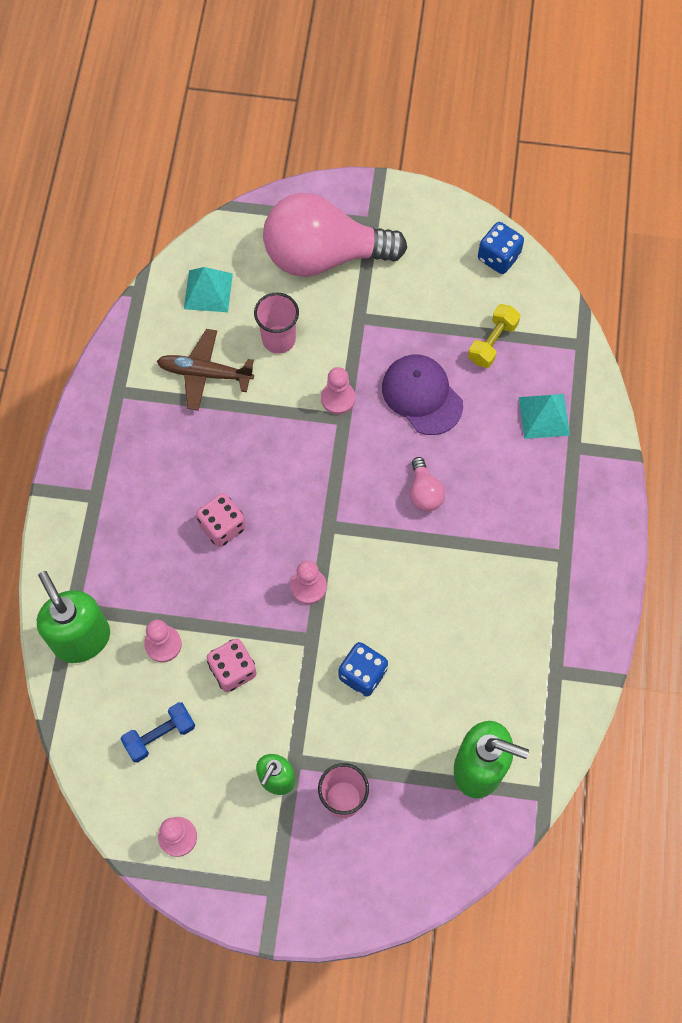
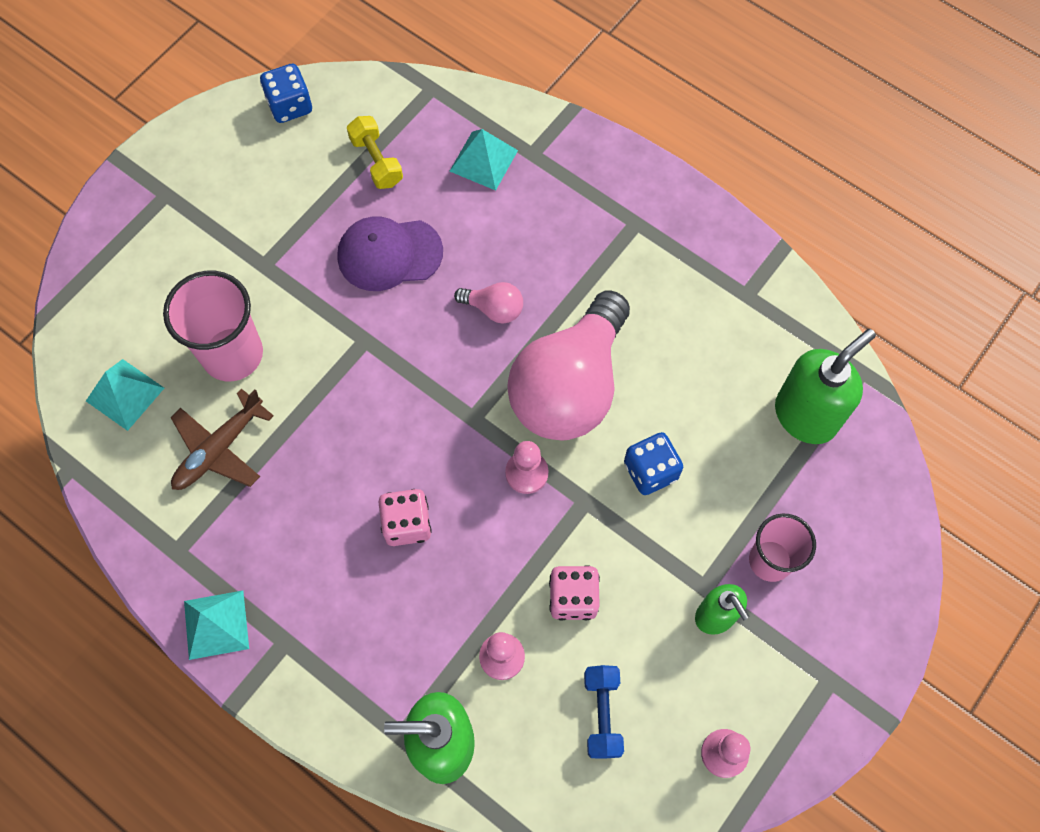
camera: 60 degrees left, 0 degrees up
(83, 446) = (216, 624): none -> turquoise pyramid
(278, 339) = (232, 354): pink cup -> pink cup, size x1.50
(323, 256) = (169, 260): pink light bulb -> pink light bulb (569, 387)
(338, 398) = (339, 333): pink pawn -> none

